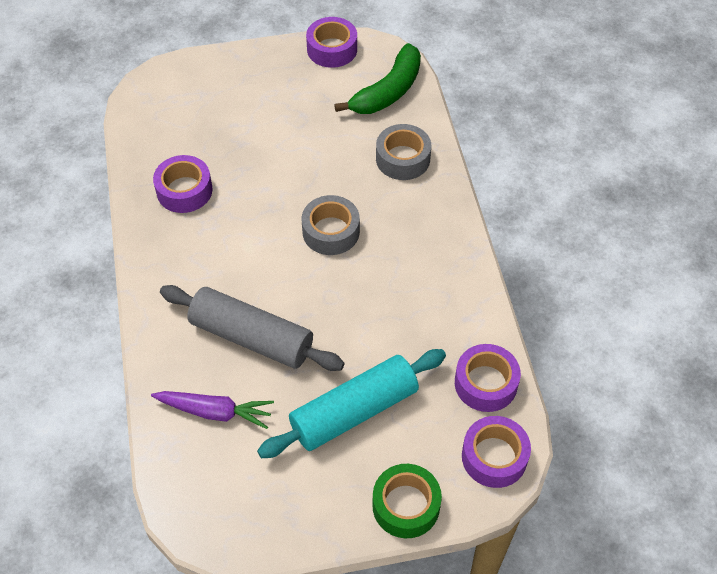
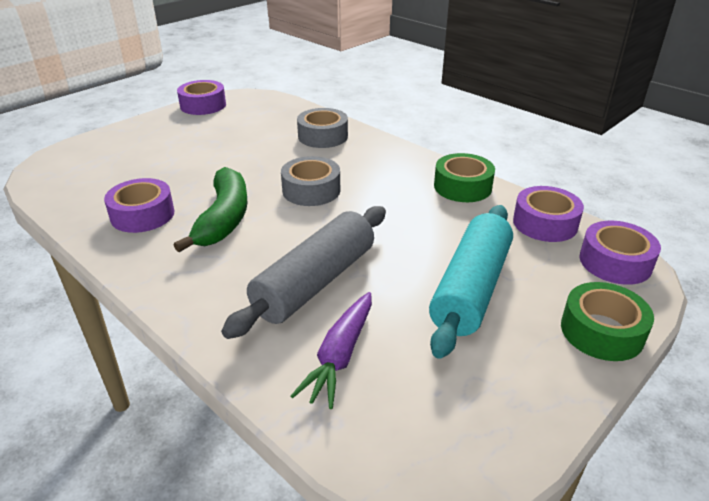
camera: 35 degrees left, 20 degrees down
(215, 412) = (340, 356): purple carrot -> purple carrot turned 135 degrees clockwise
(251, 337) = (315, 282): grey rolling pin -> grey rolling pin turned 45 degrees counterclockwise
(388, 91) = (271, 111): green banana -> green banana (224, 218)
(462, 299) = (462, 187): none -> green tape

